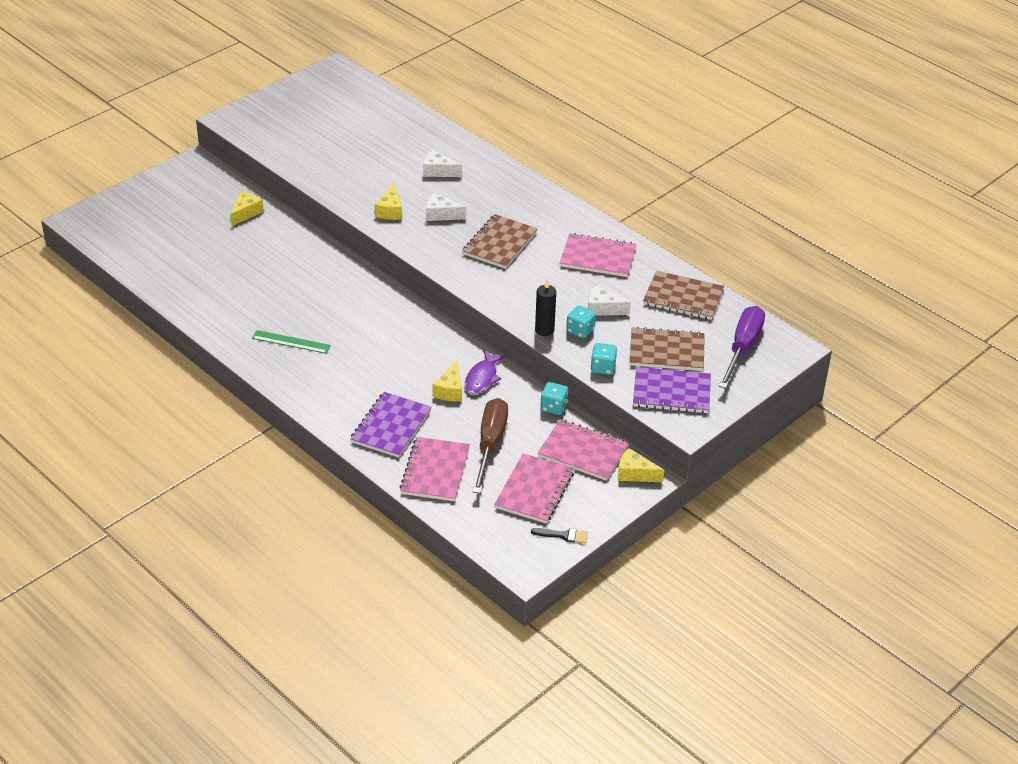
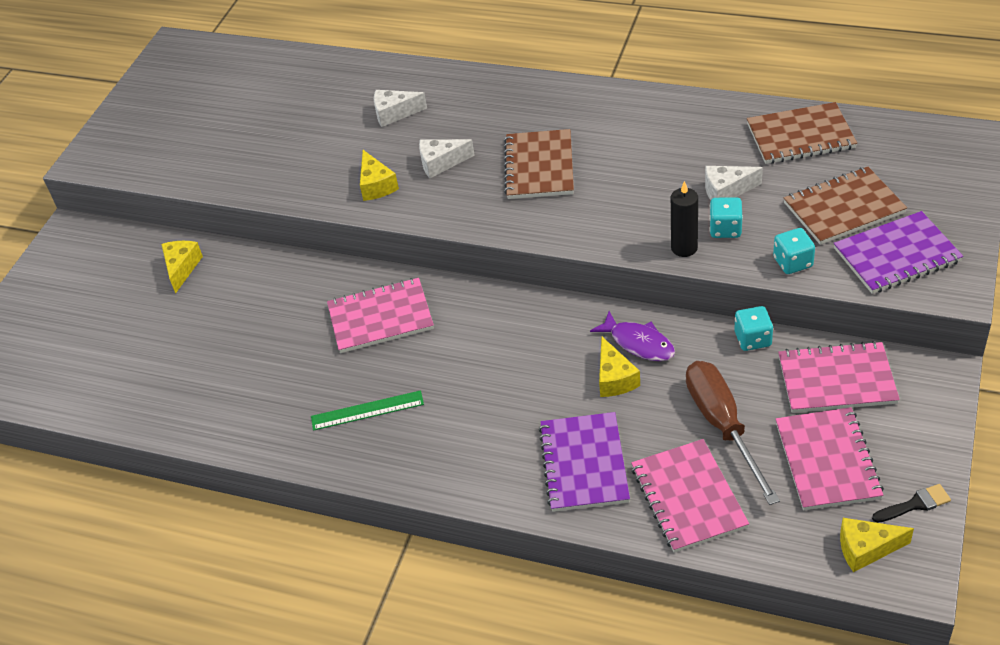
camera: 20 degrees left, 5 degrees up
(482, 378) = (638, 343): purple fish -> purple fish turned 45 degrees counterclockwise
(598, 257) = (664, 133): pink notebook -> pink notebook (380, 318)
(634, 474) = (919, 378): yellow cheese -> yellow cheese (866, 549)
(742, 348) = (919, 164): purple screwdriver -> none

